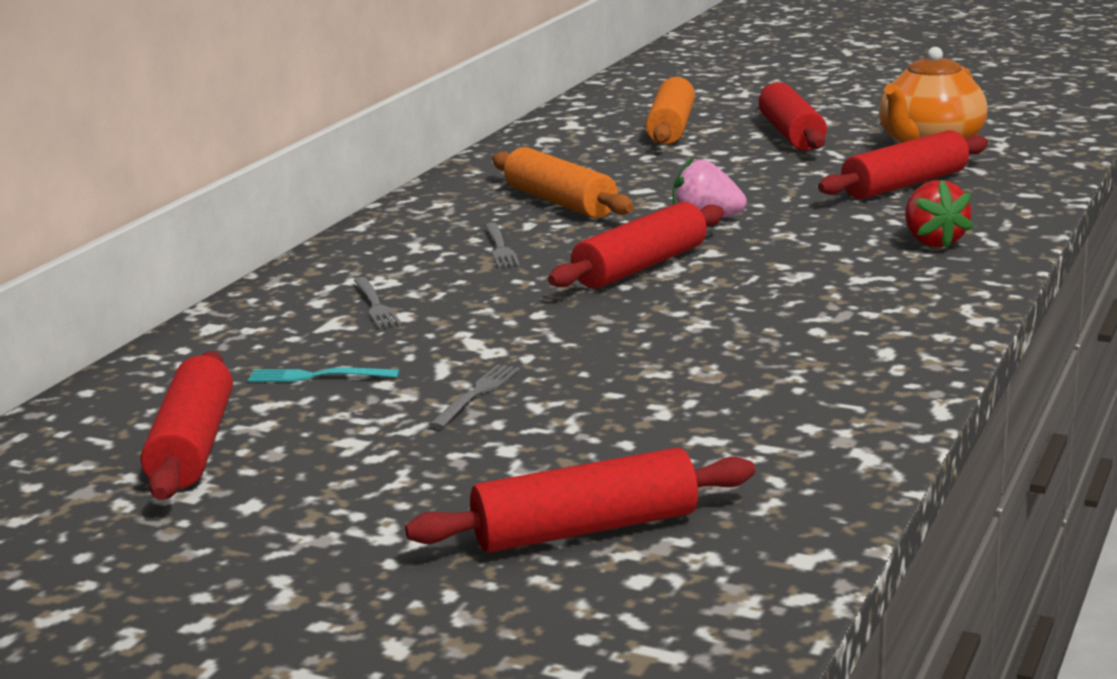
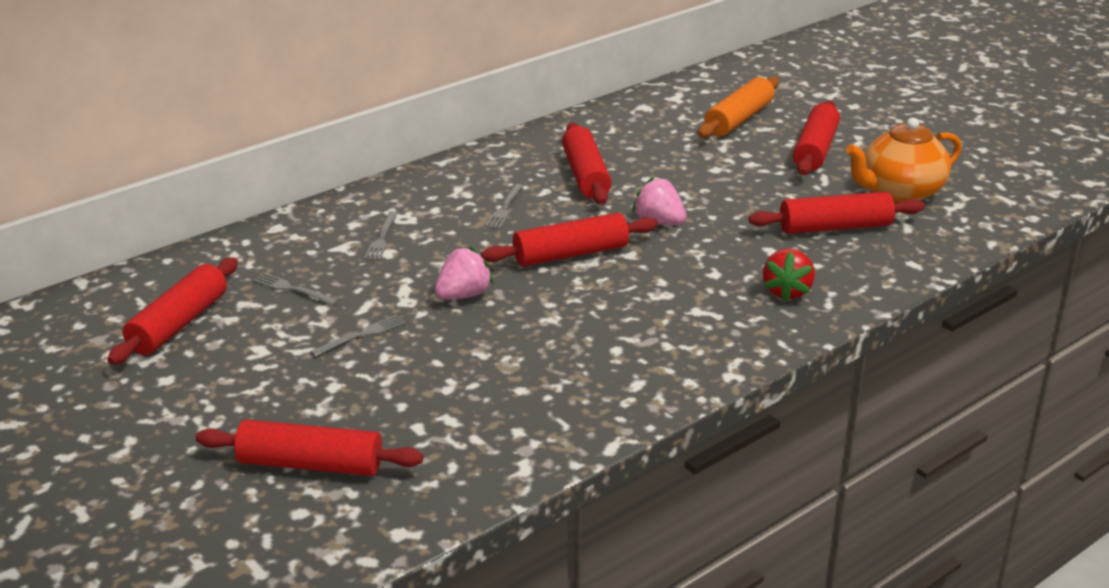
camera: 25 degrees right, 10 degrees up
(318, 376) = (293, 289): turquoise fork -> grey fork
(559, 329) = (463, 295): none -> pink strawberry
(560, 202) = (586, 175): orange rolling pin -> red rolling pin

